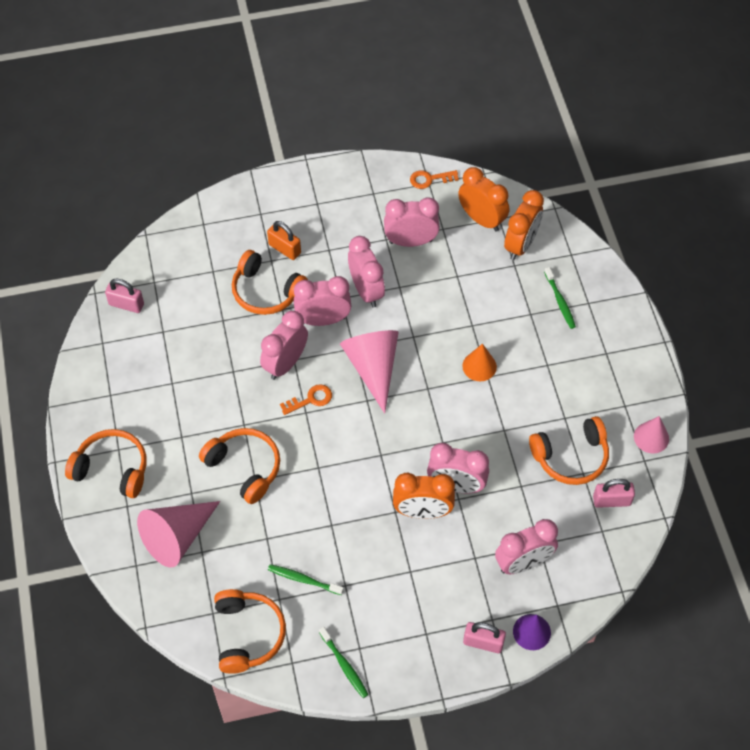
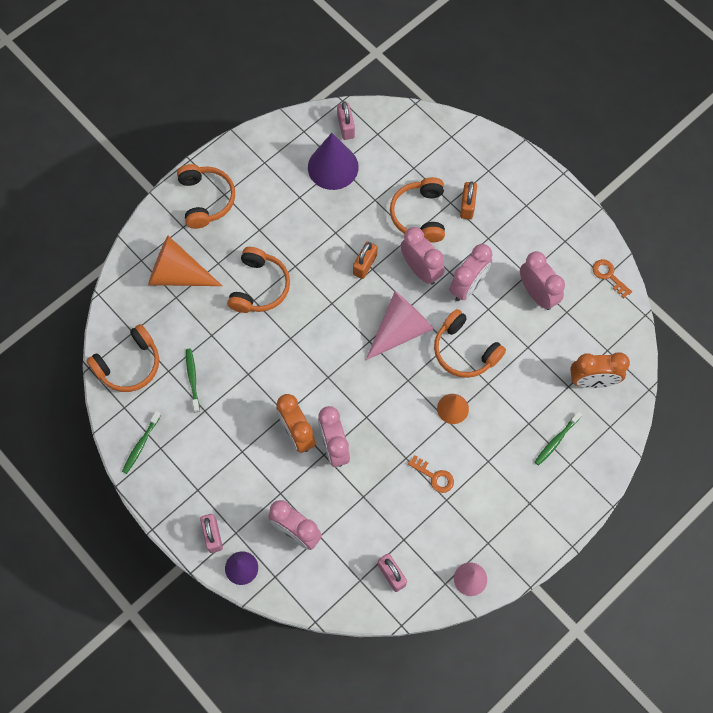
camera: 60 degrees right, 10 degrees up
(161, 337) = (333, 167): none -> purple cone
(177, 537) = (177, 274): pink cone -> orange cone
(285, 363) = (365, 265): pink clock -> orange padlock
(310, 399) = (344, 300): orange key -> orange key (434, 476)
(481, 219) = (596, 337): orange clock -> none
(571, 457) = (412, 522): orange headphones -> orange headphones (464, 351)

